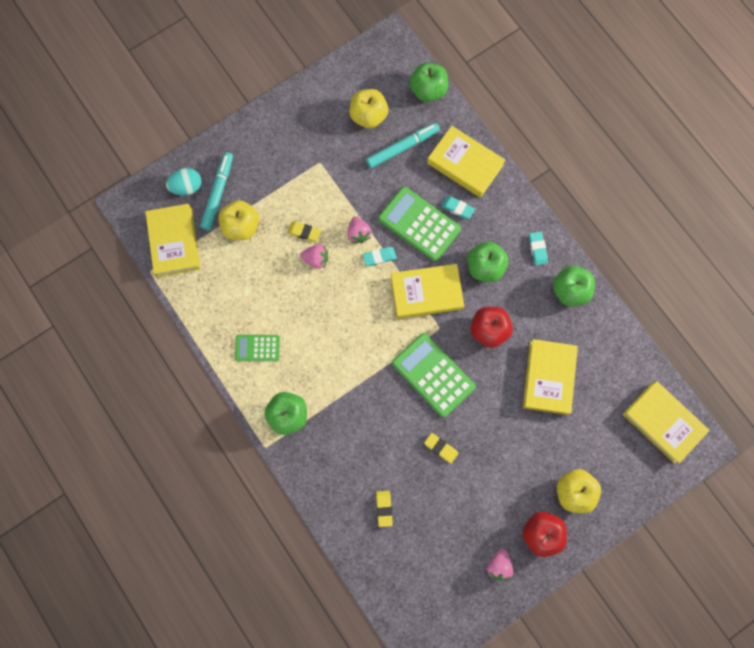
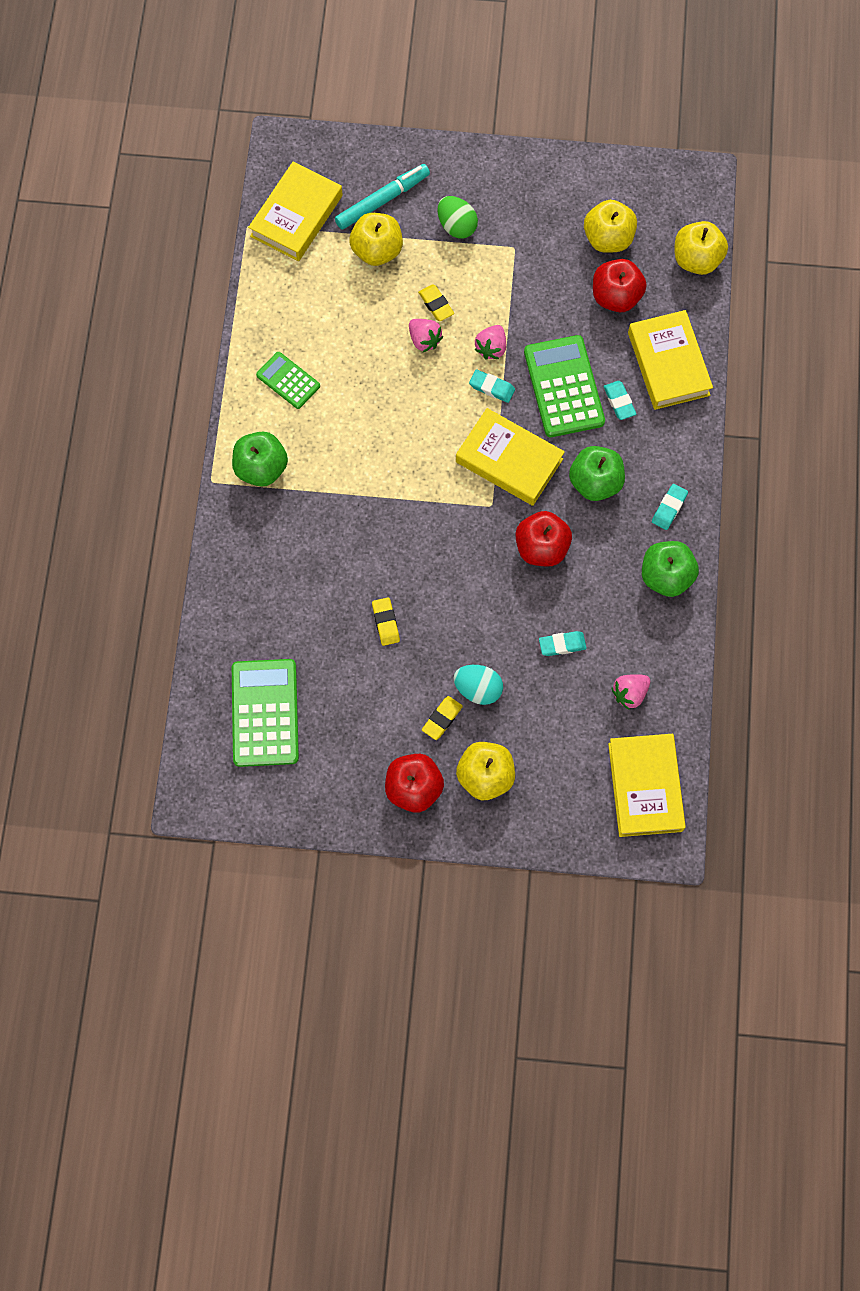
camera: 40 degrees right, 5 degrees down
(187, 187) = (356, 171): turquoise egg -> turquoise egg (478, 689)
(275, 175) = (456, 226): none -> green egg
(384, 508) = (276, 633): yellow eraser -> yellow eraser (442, 719)
(402, 147) = (616, 297): turquoise marker -> red apple
(428, 90) = (696, 260): green apple -> yellow apple
(433, 375) = (442, 546): green calculator -> green calculator (265, 713)
(498, 565) = (341, 782): pink strawberry -> pink strawberry (629, 693)
(548, 378) = (562, 644): yellow book -> turquoise eraser

